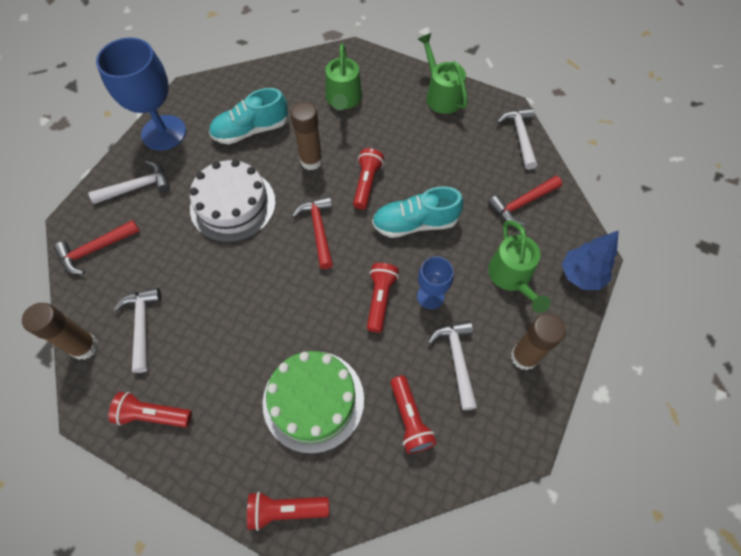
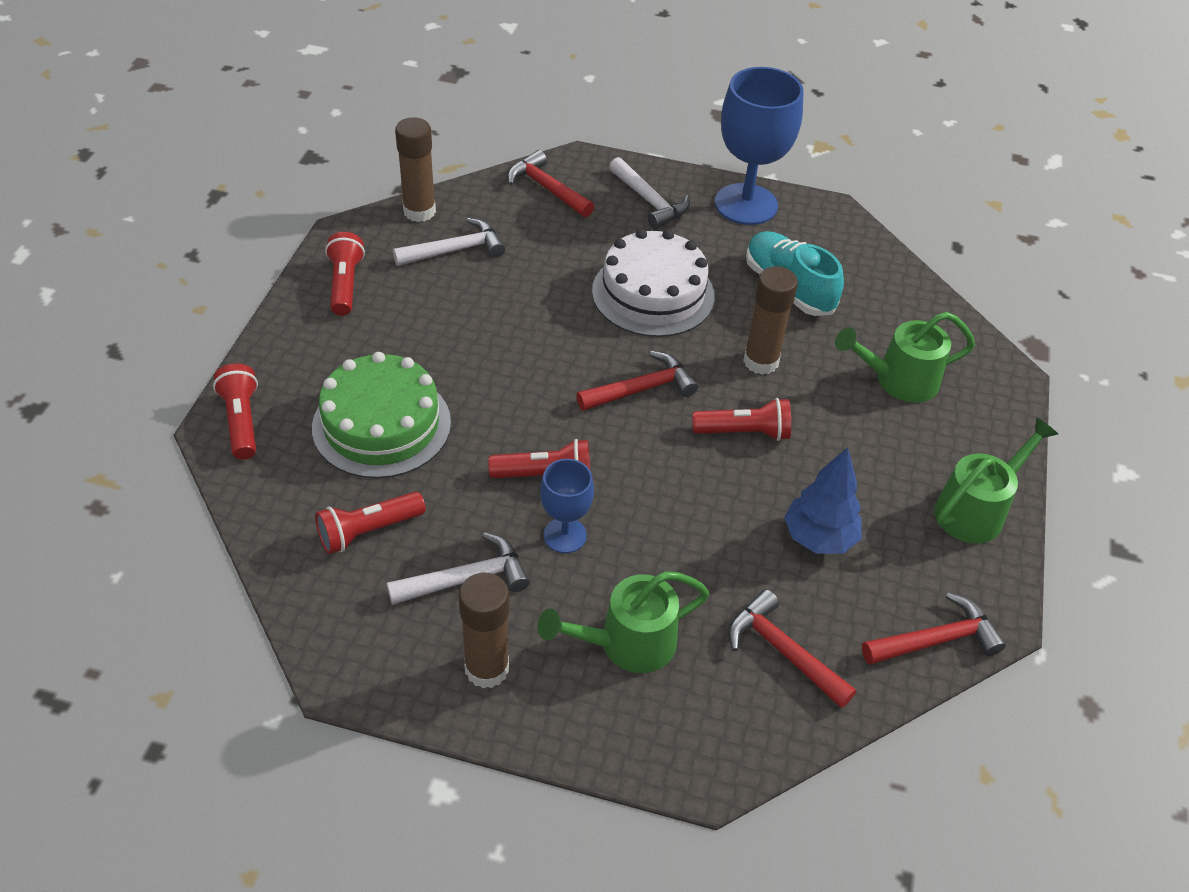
camera: 75 degrees right, 15 degrees down
(415, 223) = (690, 502): turquoise shoe -> none
(520, 136) = (936, 640): white hammer -> red hammer
(581, 275) = (660, 752): blue tree -> blue tree (819, 538)

